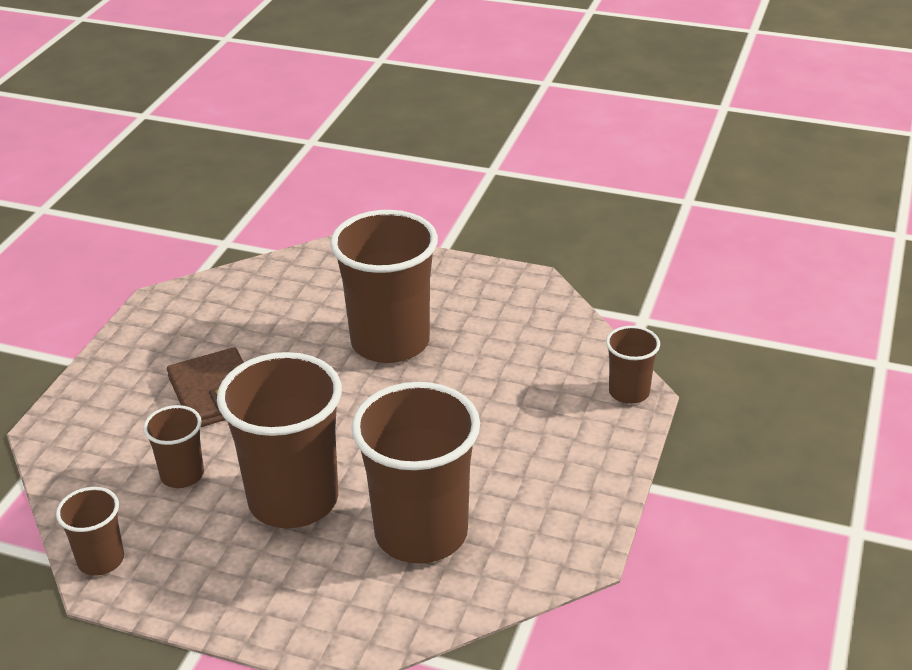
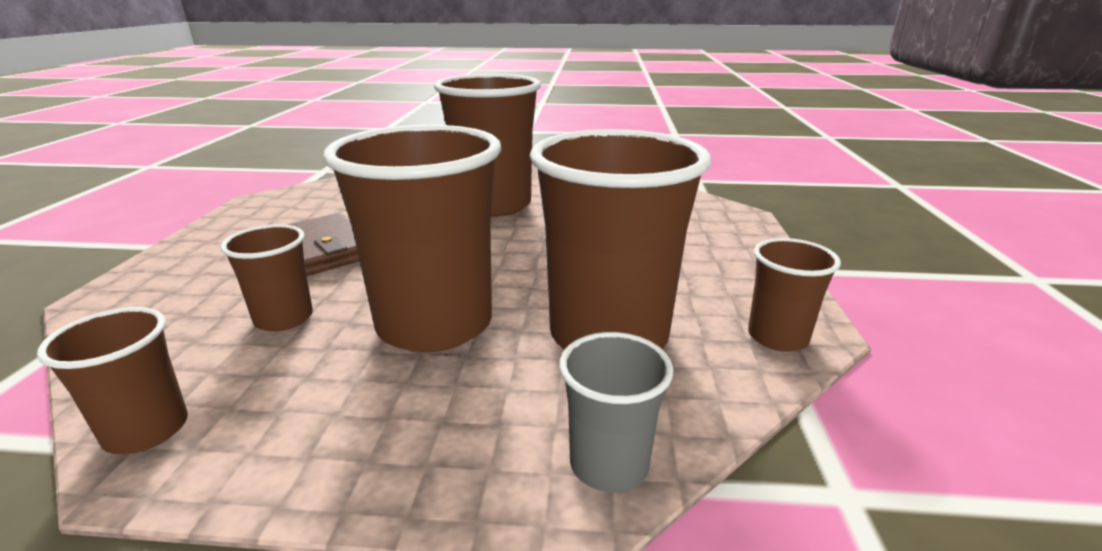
camera: 15 degrees left, 10 degrees down
(370, 633) = (609, 464): none -> grey cup
(629, 392) = (729, 213): brown cup -> brown cup (777, 337)

